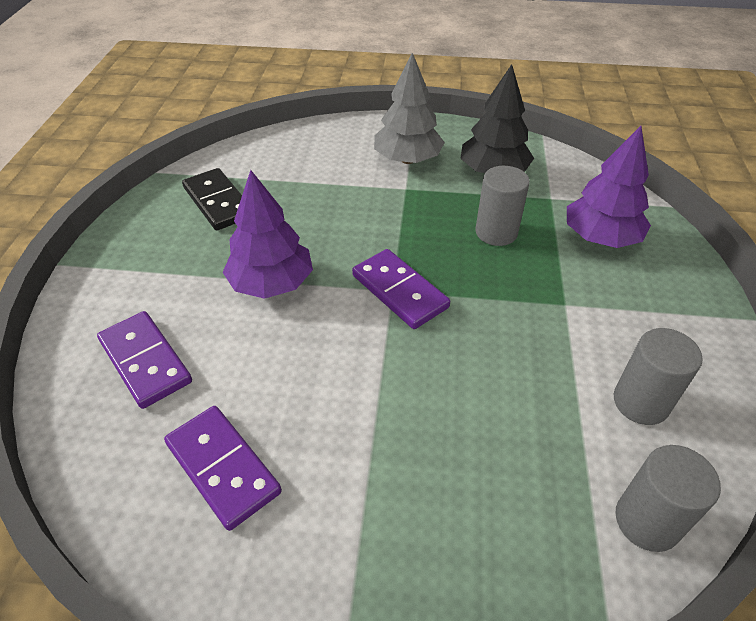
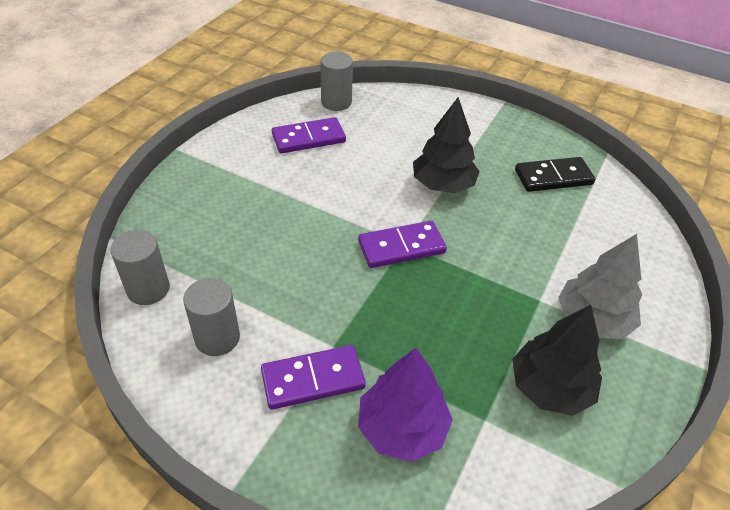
camera: 110 degrees right, 0 degrees up
(145, 361) = (399, 123): purple domino -> purple domino (313, 379)
(271, 283) = (443, 184): purple tree -> black tree
(496, 232) = (446, 341): grey cylinder -> grey cylinder (336, 102)

